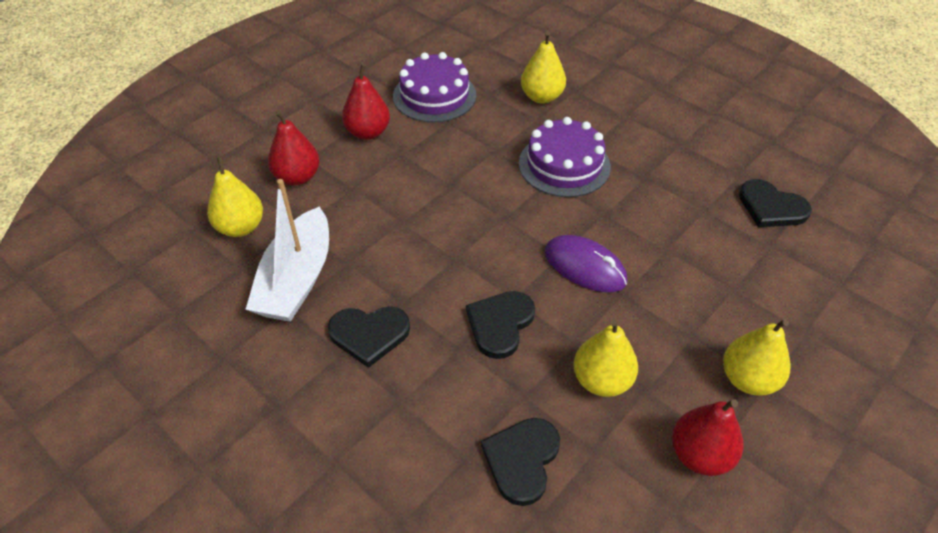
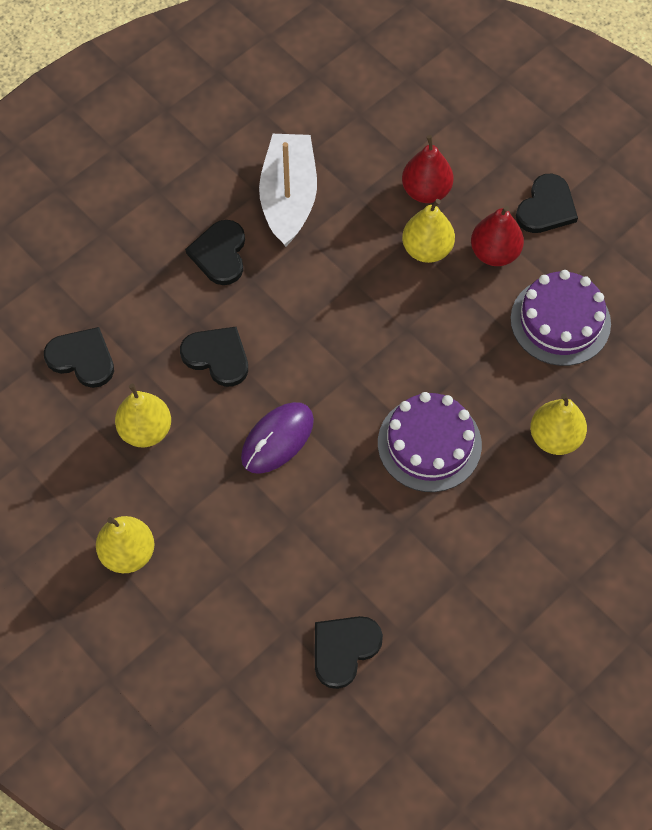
camera: 95 degrees right, 15 degrees up
(241, 227) = (359, 149): yellow pear -> yellow pear (427, 249)
(297, 280) = (288, 197): white boat -> white boat turned 75 degrees clockwise
(321, 104) = (546, 207): none -> black heart
(700, 455) = (63, 492): red pear -> none

